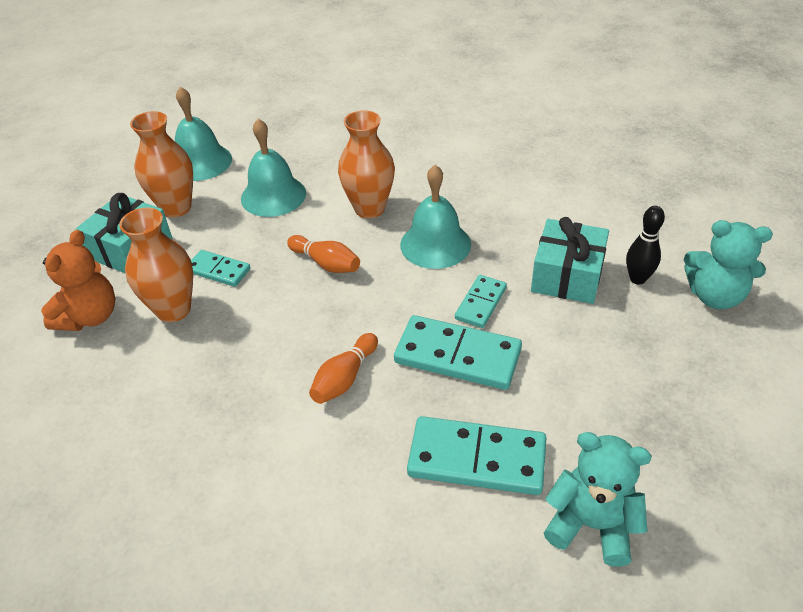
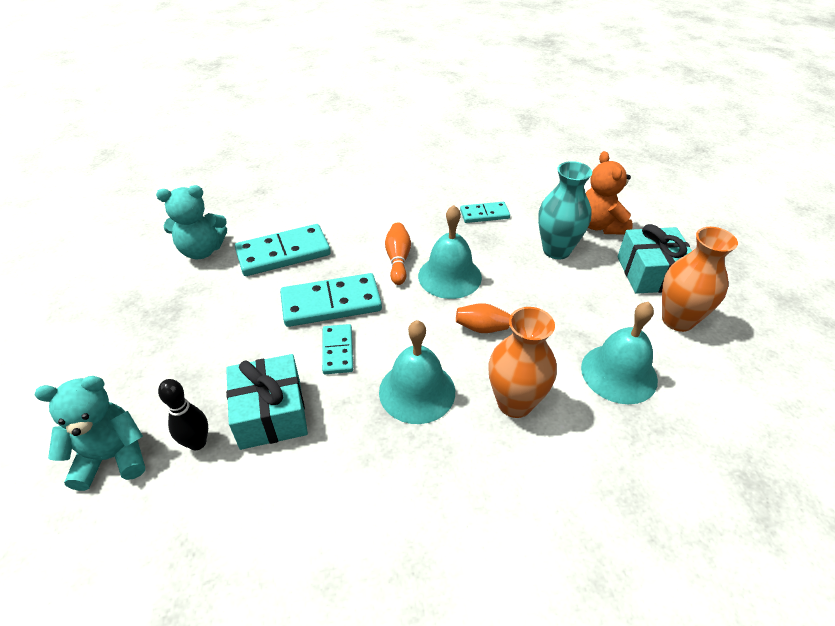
camera: 145 degrees right, 0 degrees up
(173, 310) = (556, 250): orange vase -> turquoise vase
(201, 162) = (740, 378): turquoise bell -> turquoise bell (449, 276)
(218, 270) = (566, 287): turquoise domino -> turquoise domino (484, 214)

